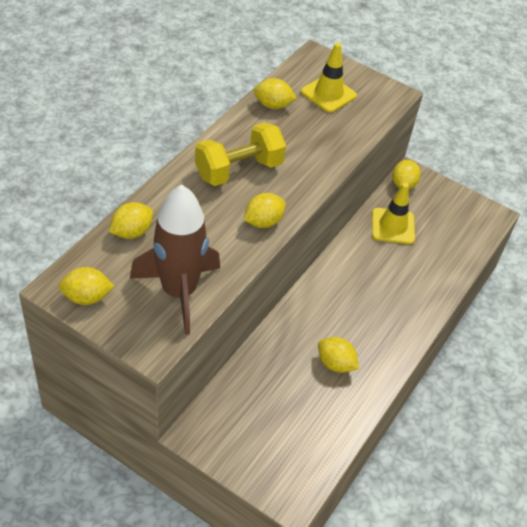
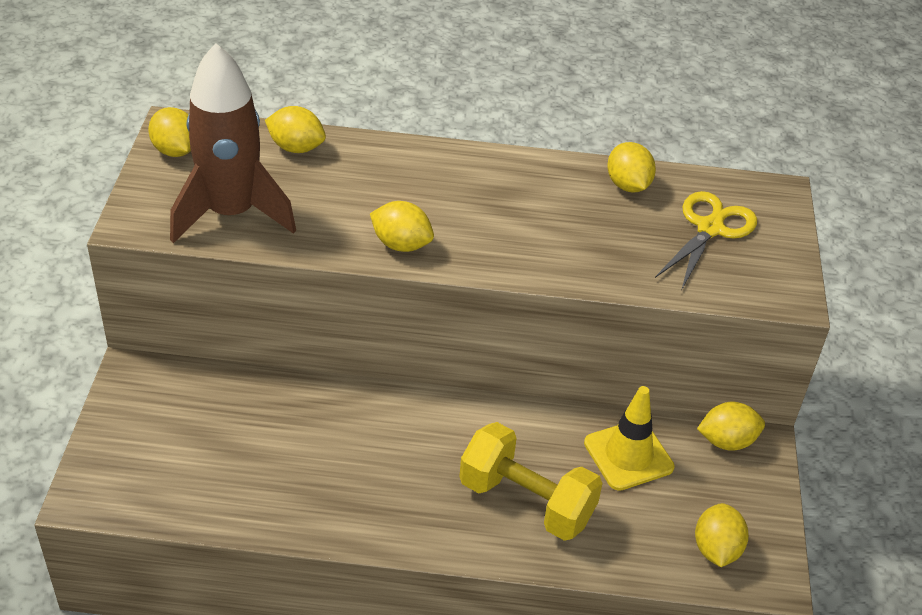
camera: 65 degrees right, 5 degrees down
(238, 170) = (475, 194): yellow dumbbell -> yellow dumbbell (526, 501)
(328, 94) = (709, 228): yellow traffic cone -> yellow scissors
(335, 364) = (323, 471): yellow lemon -> yellow lemon (716, 549)

